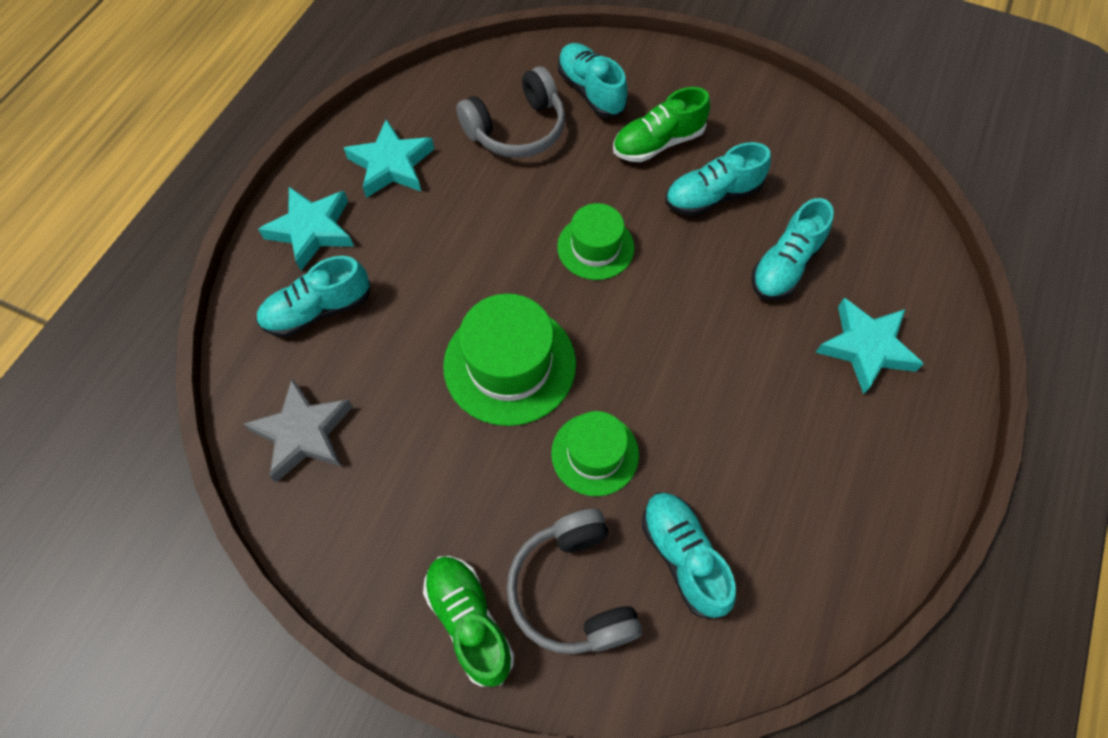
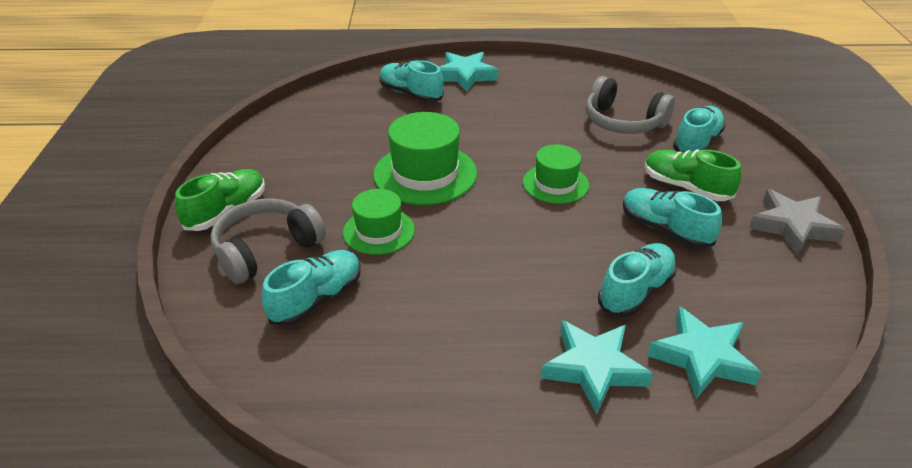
camera: 65 degrees right, 25 degrees down
(304, 433) = (324, 115): grey star -> grey star (792, 226)
(391, 165) = (540, 86): turquoise star -> turquoise star (702, 357)
(785, 265) = (636, 291): turquoise shoe -> turquoise shoe turned 120 degrees clockwise

